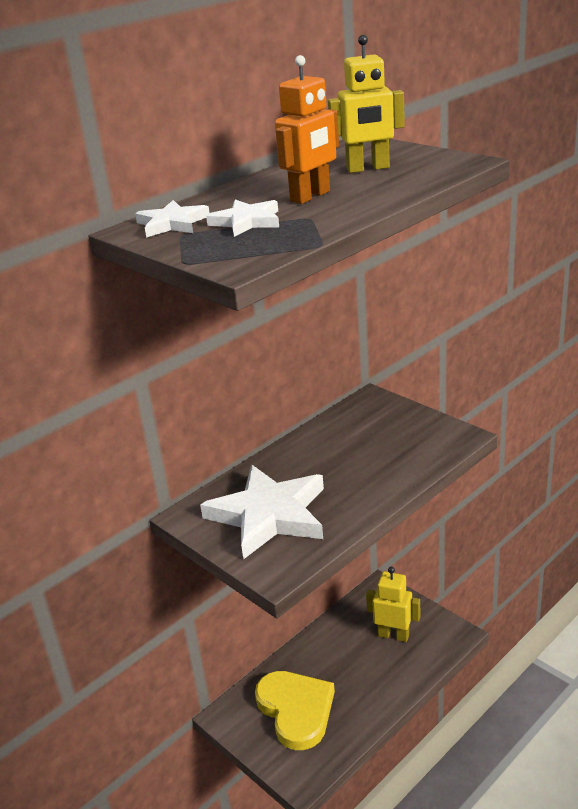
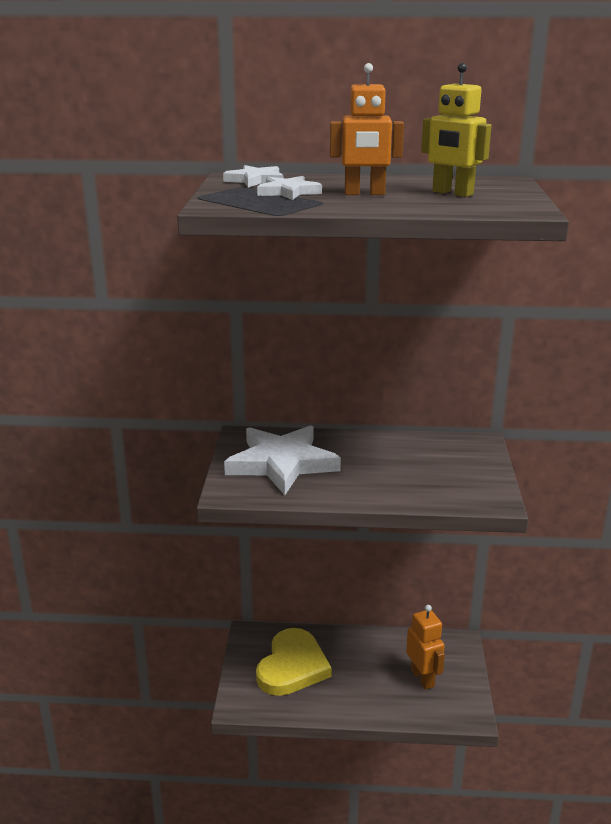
camera: 45 degrees right, 5 degrees down
(393, 635) = (423, 678): yellow robot -> orange robot

